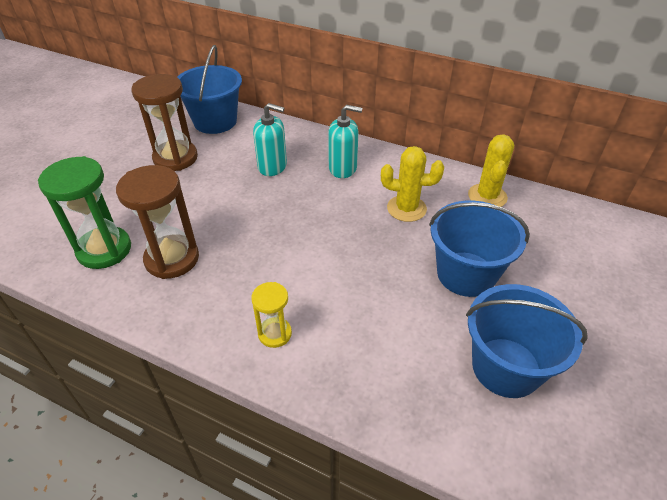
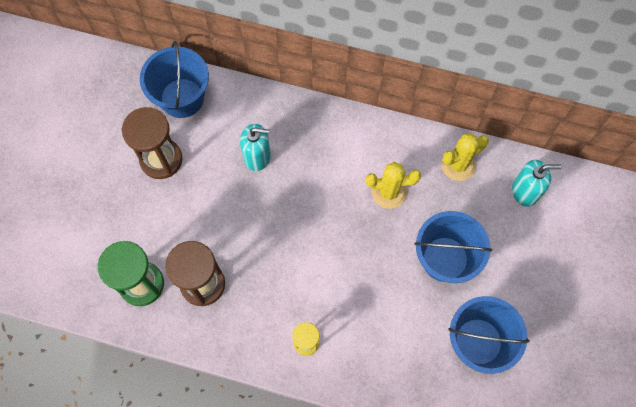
camera: 10 degrees left, 25 degrees up
(343, 168) = (324, 148): turquoise soap dispenser -> turquoise soap dispenser (525, 191)
(487, 196) = (458, 165): yellow cactus -> yellow cactus turned 60 degrees clockwise

